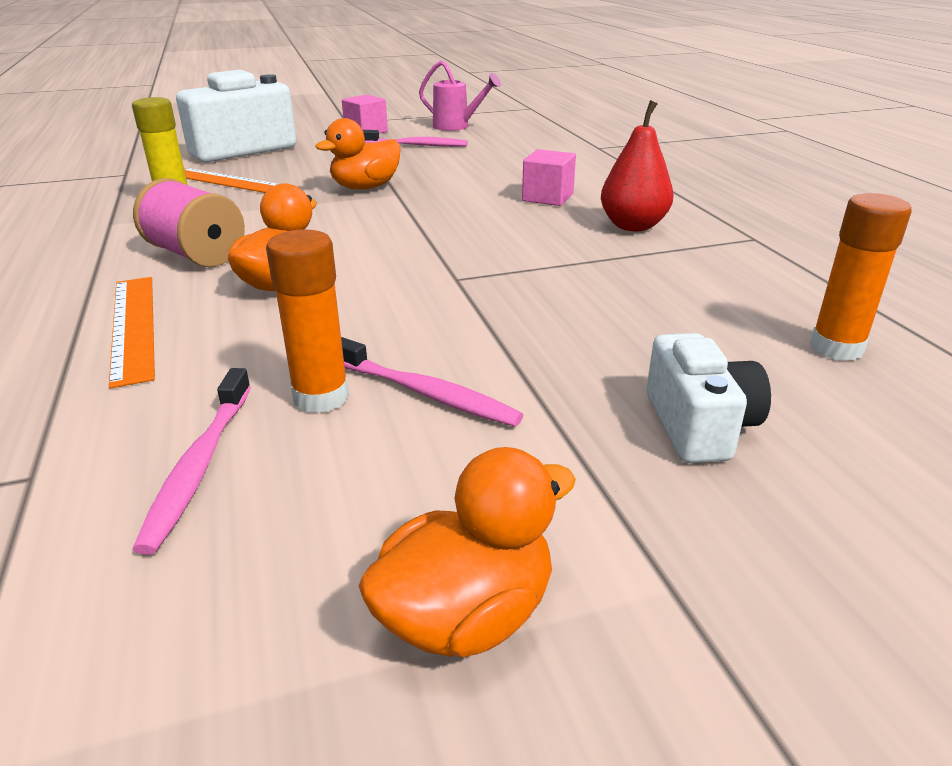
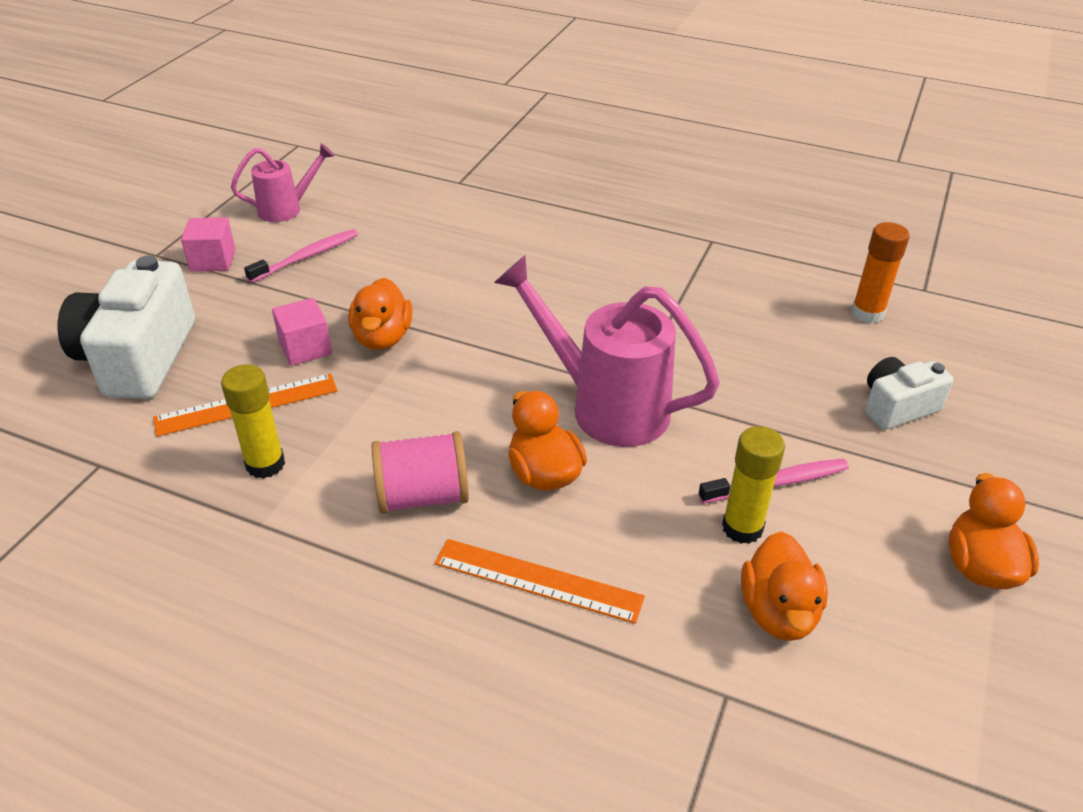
camera: 50 degrees left, 10 degrees up
(199, 466) = (778, 612): pink toothbrush -> orange duck
(321, 397) = (742, 528): orange glue stick -> yellow glue stick
(413, 277) = (606, 406): none -> pink watering can
(547, 197) = (535, 269): pink cube -> pink cube (305, 348)
(633, 226) = (636, 269): red pear -> none
(699, 426) = (897, 407): white camera -> white camera turned 60 degrees counterclockwise

